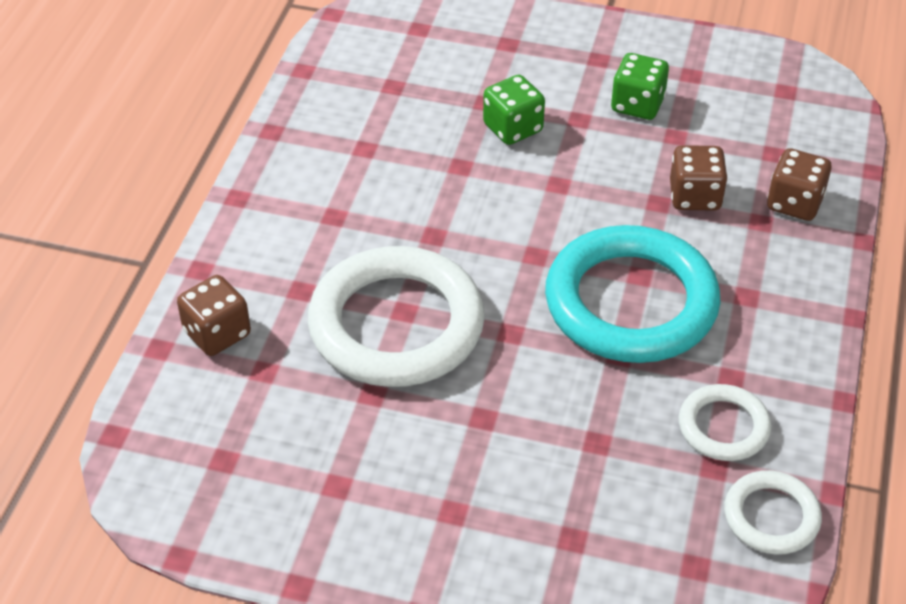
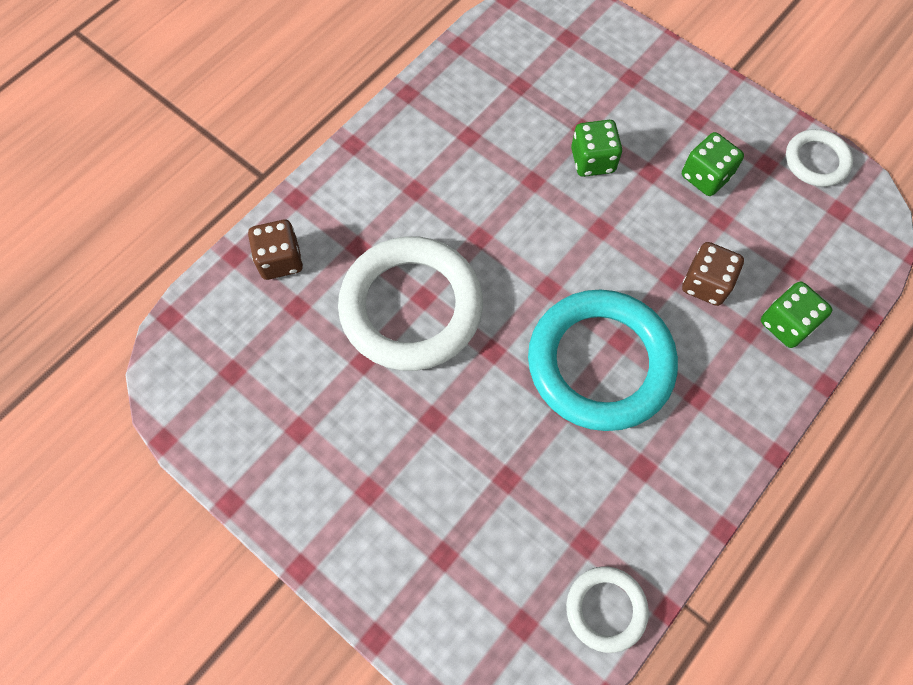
camera: 25 degrees right, 20 degrees up
(723, 427) = (612, 510): white ring -> white ring (816, 161)
(794, 203) = (786, 324): brown dice -> green dice

